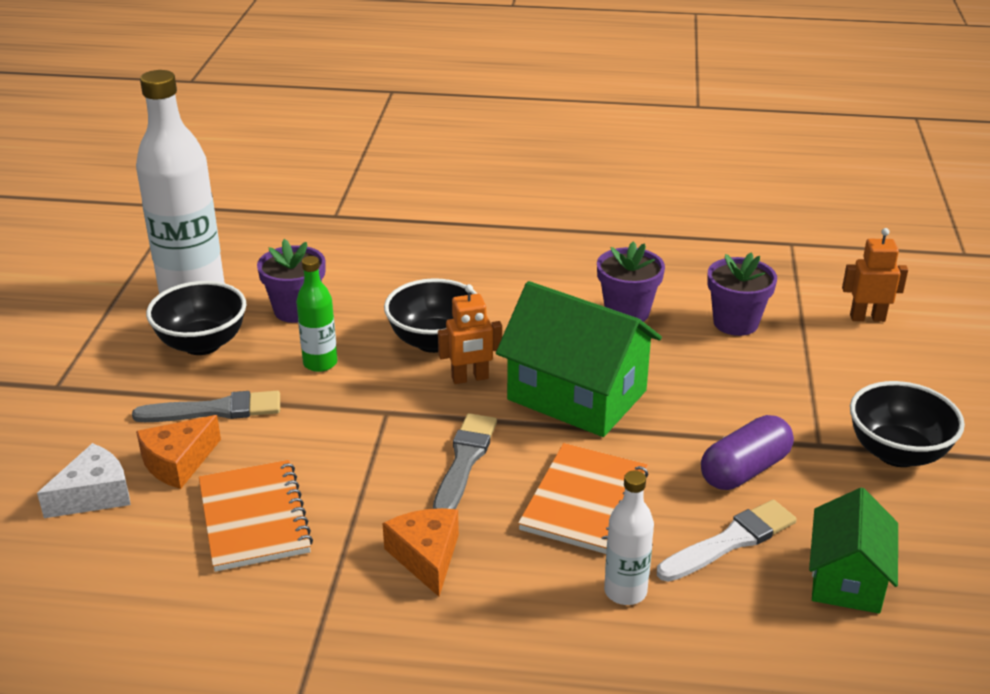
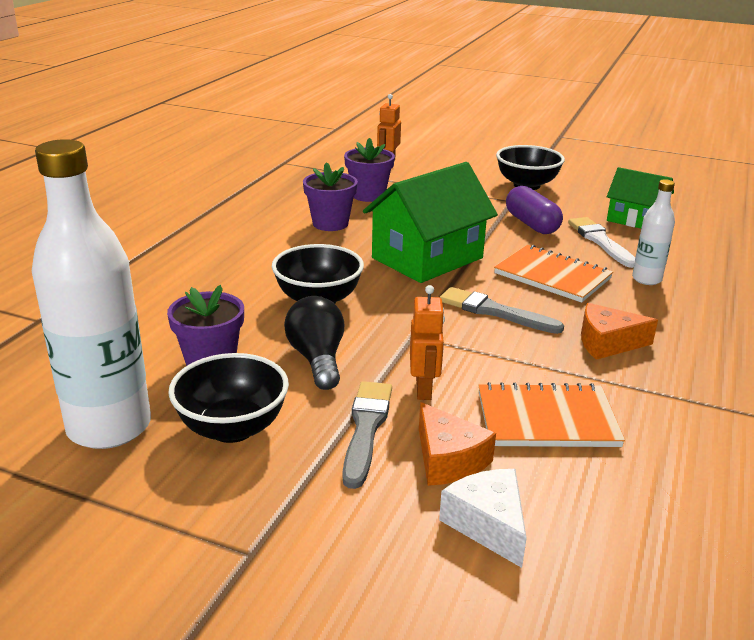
camera: 75 degrees left, 5 degrees down
(320, 363) = (317, 359): green bottle -> black light bulb
(470, 378) = (383, 293): orange robot -> orange robot (424, 389)

